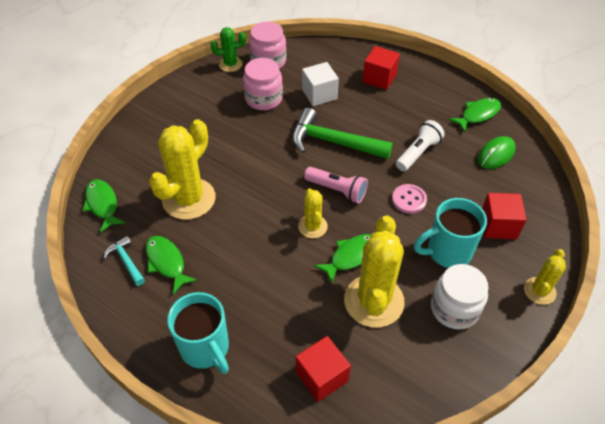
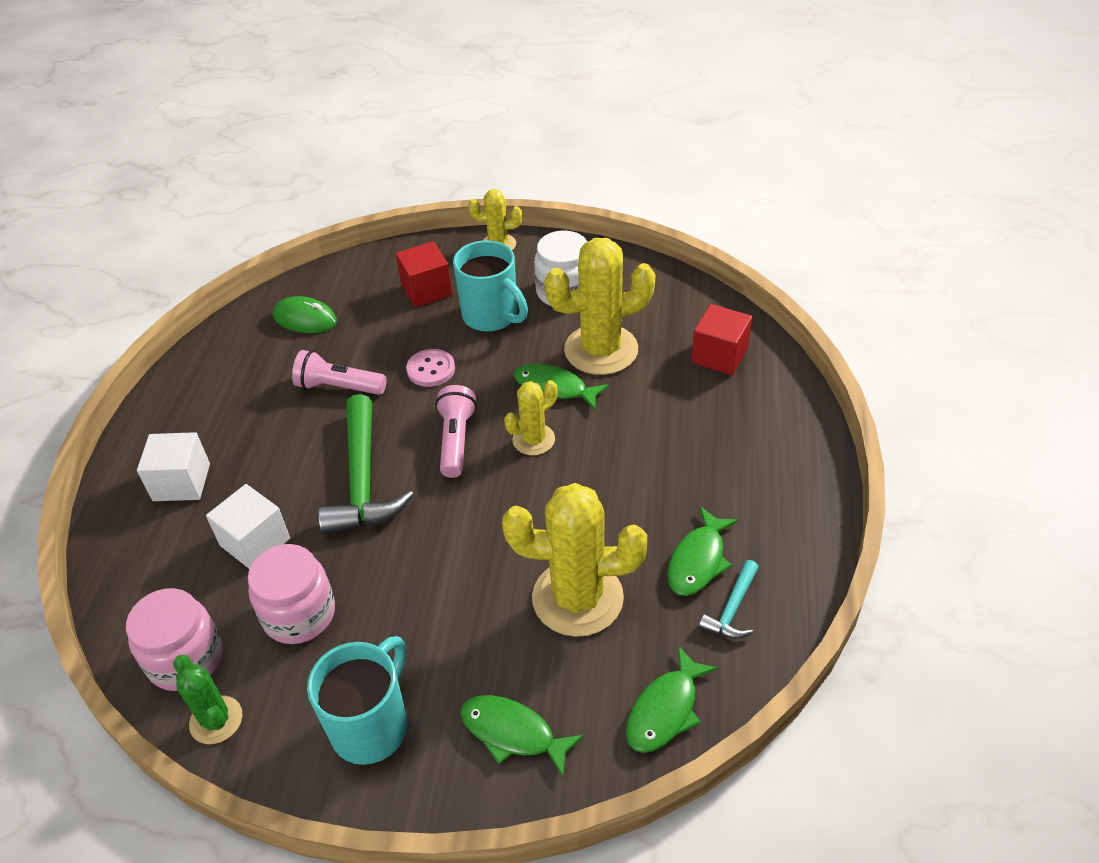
camera: 115 degrees left, 5 degrees down
(205, 348) = (772, 458): turquoise mug -> turquoise mug (371, 726)
(379, 78) = (181, 482): red cube -> white cube
(418, 153) = (339, 387): white flashlight -> pink flashlight
(478, 114) = (230, 353): green fish -> green fish (513, 733)

